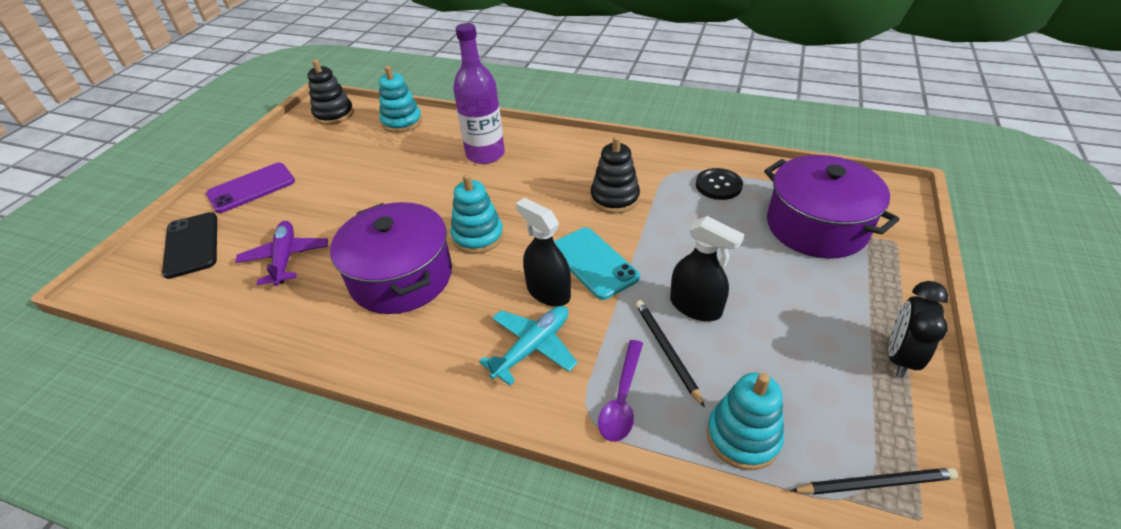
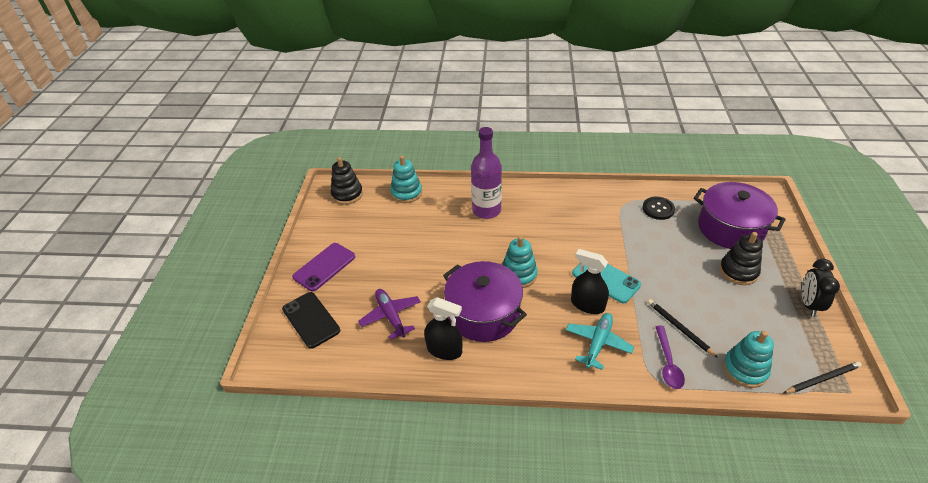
camera: 15 degrees left, 0 degrees up
(614, 198) = (595, 230): black stacking toy -> black stacking toy (738, 271)
(695, 306) = (683, 296): black spray bottle -> black spray bottle (444, 350)

